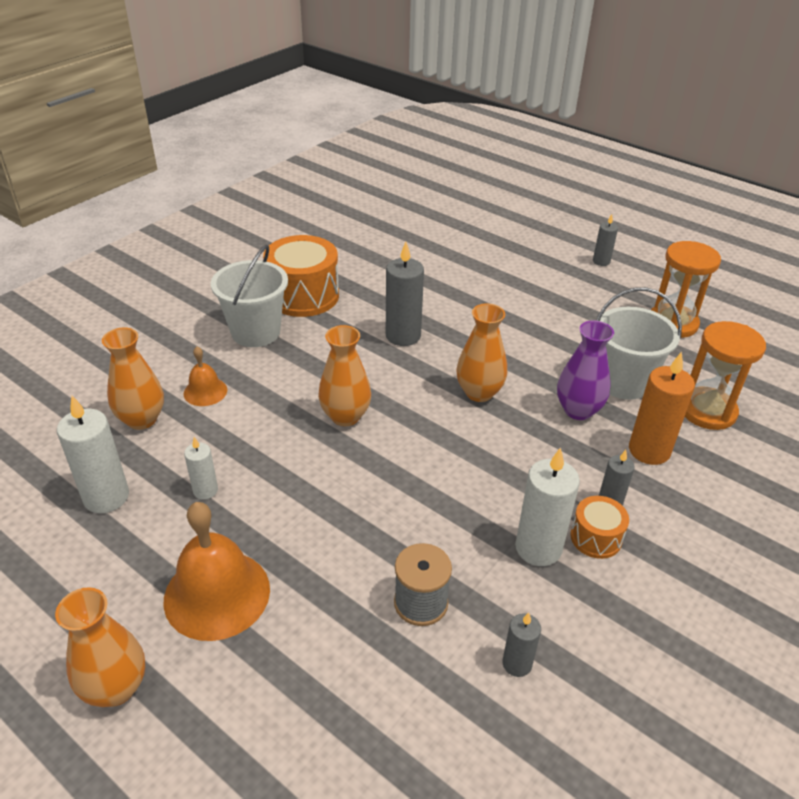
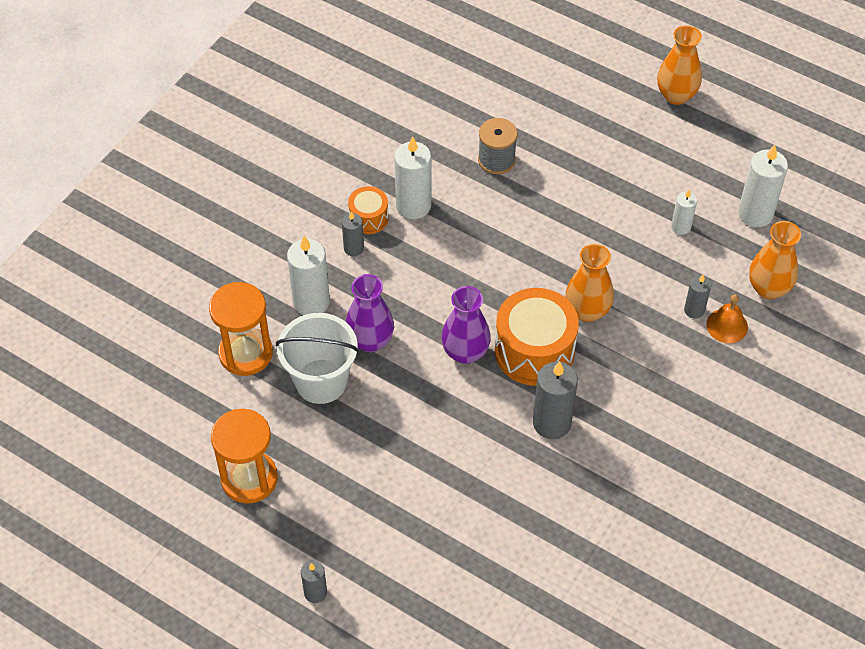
camera: 175 degrees right, 15 degrees up
(217, 594) = (638, 152): orange bell -> none
(256, 332) = (710, 411): white bucket -> none
(303, 295) = (679, 477): orange drum -> orange drum (534, 351)
(479, 392) = (465, 352): orange vase -> purple vase
(517, 664) = (430, 130): grey candle -> grey candle (694, 310)
(649, 450) = (311, 302): orange candle -> white candle

